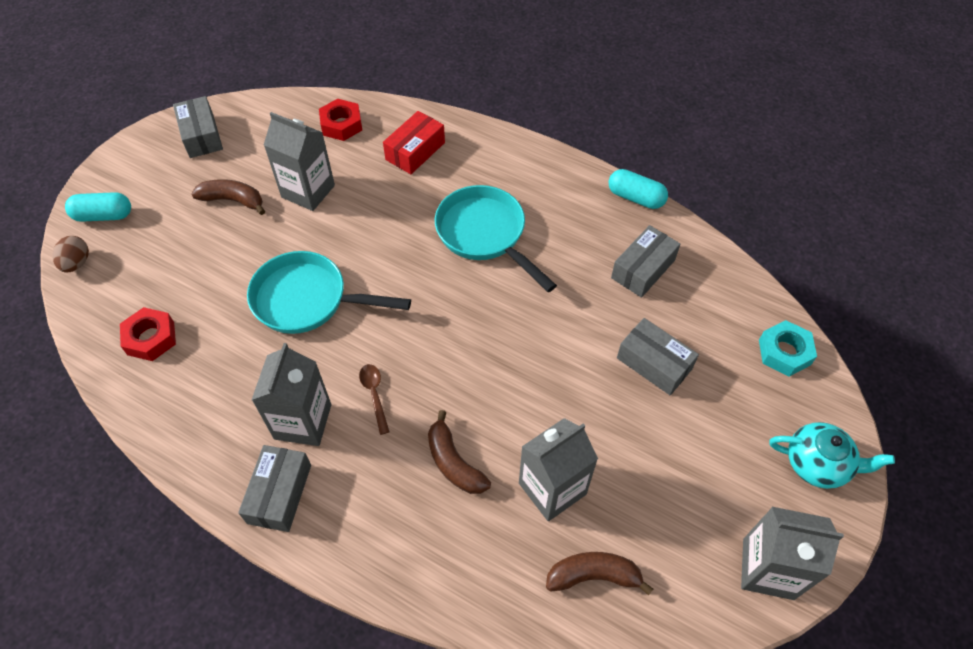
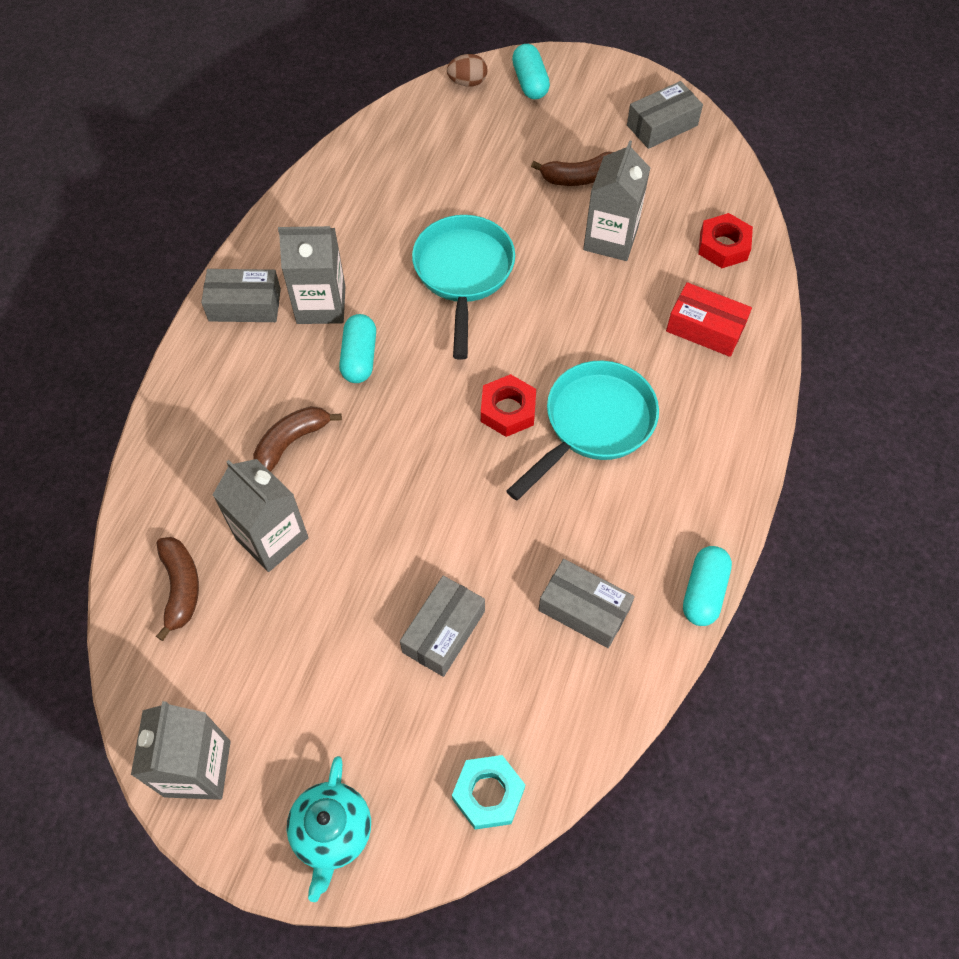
camera: 80 degrees right, 5 degrees up
(151, 338) = (393, 163): red nut -> red nut (508, 410)
(233, 200) = (578, 177): brown banana -> brown banana turned 75 degrees clockwise
(374, 394) = (359, 357): brown spoon -> turquoise capsule

